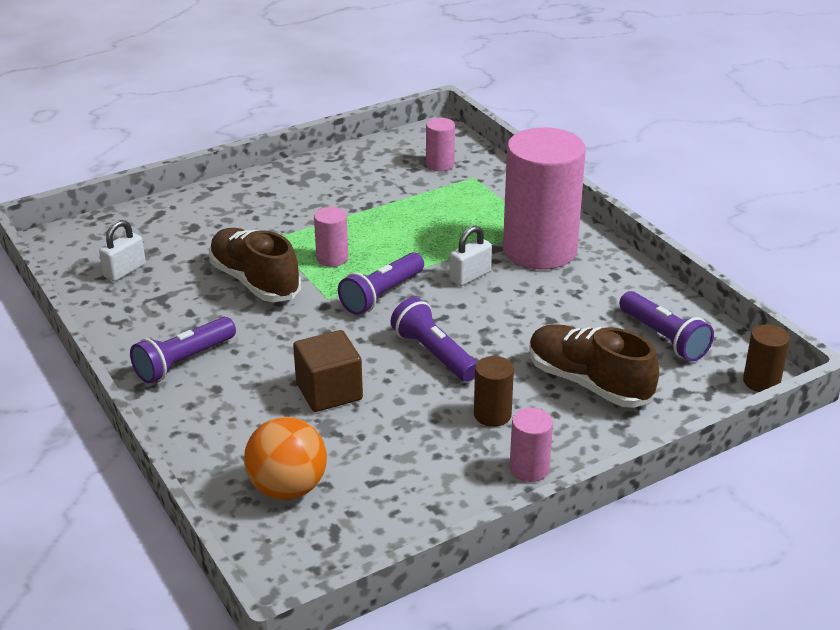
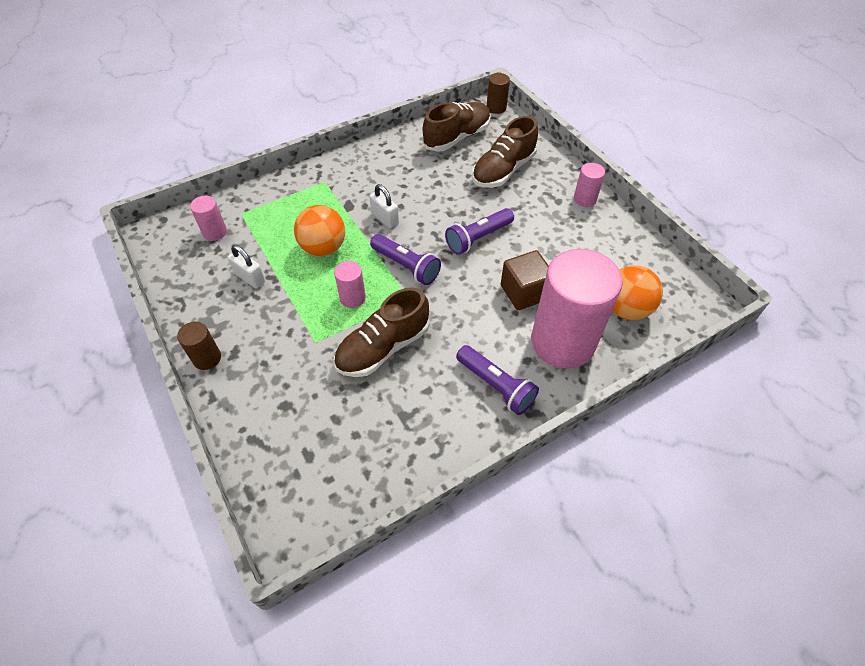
camera: 90 degrees left, 20 degrees up
(125, 271) = (358, 454): white padlock -> white padlock (250, 278)
(415, 234) = (323, 248): none -> orange ball
(492, 415) = (538, 212): brown cylinder -> brown cylinder (207, 358)
(539, 250) = (354, 182): pink cylinder -> pink cylinder (562, 342)
(663, 338) = (457, 137): purple flashlight -> brown shoe

